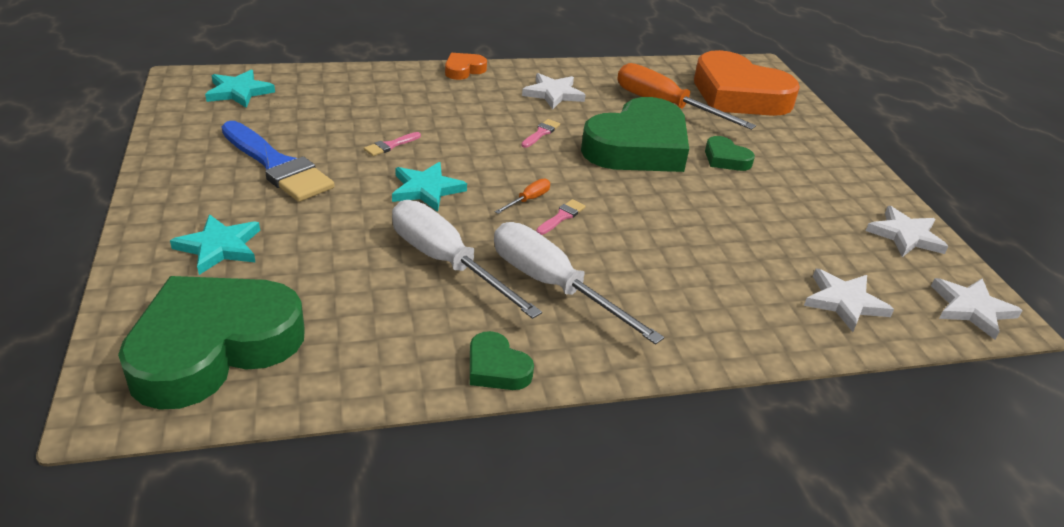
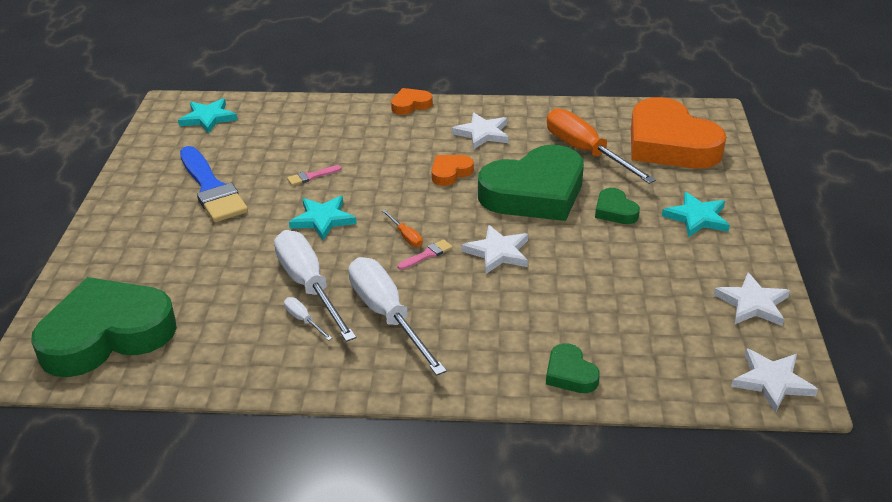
camera: 20 degrees right, 0 degrees up
(219, 247) = (141, 255): turquoise star -> turquoise star (697, 218)
(459, 301) = (303, 320): none -> white screwdriver
(496, 368) = (307, 378): green heart -> green heart (570, 374)
(528, 200) = (406, 236): orange screwdriver -> orange screwdriver turned 90 degrees clockwise
(541, 133) = (450, 173): pink brush -> orange heart
(844, 302) = (646, 360): white star -> white star (498, 252)

